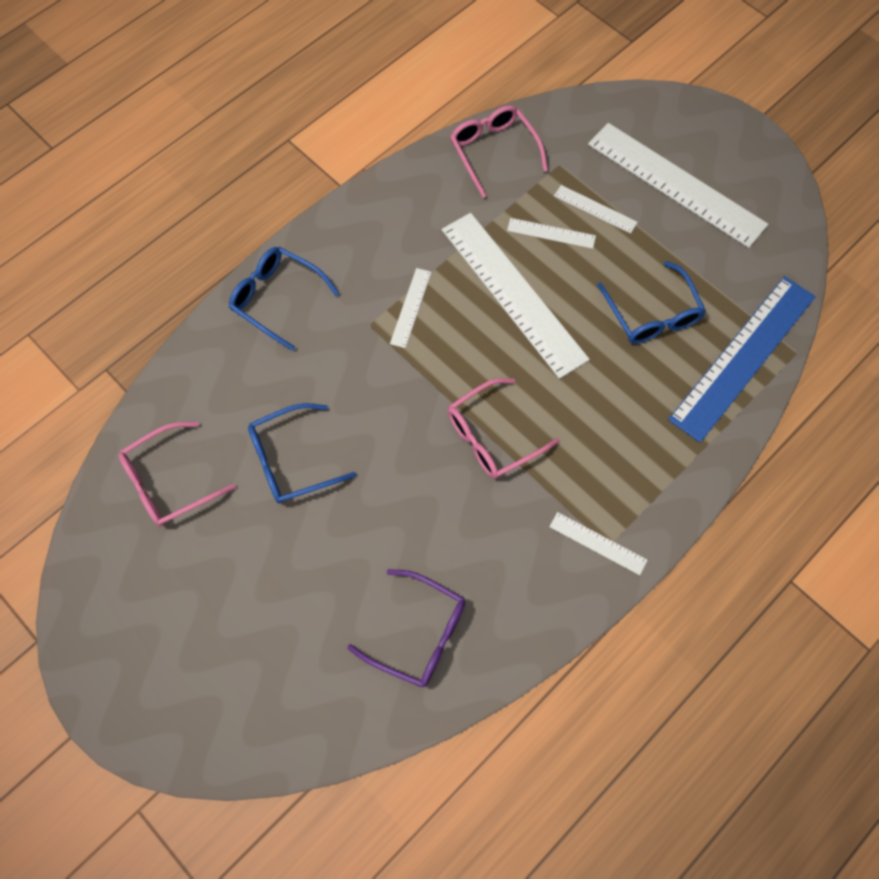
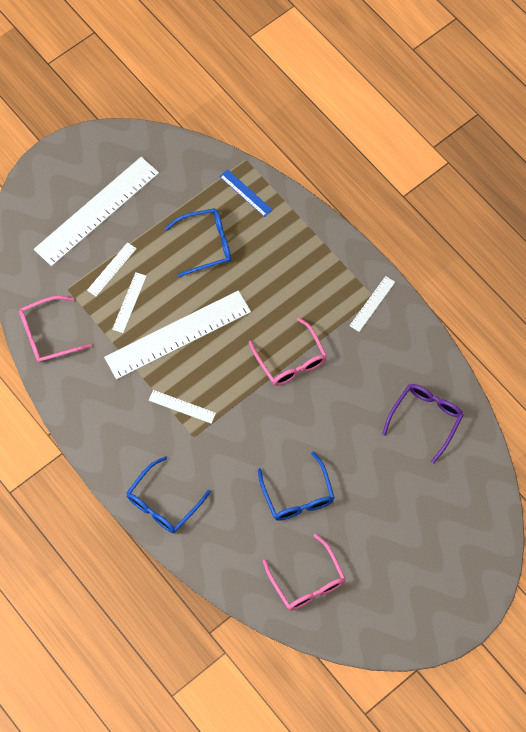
camera: 85 degrees left, 0 degrees up
(743, 357) = (246, 193): blue ruler -> blue ruler, size x0.44

